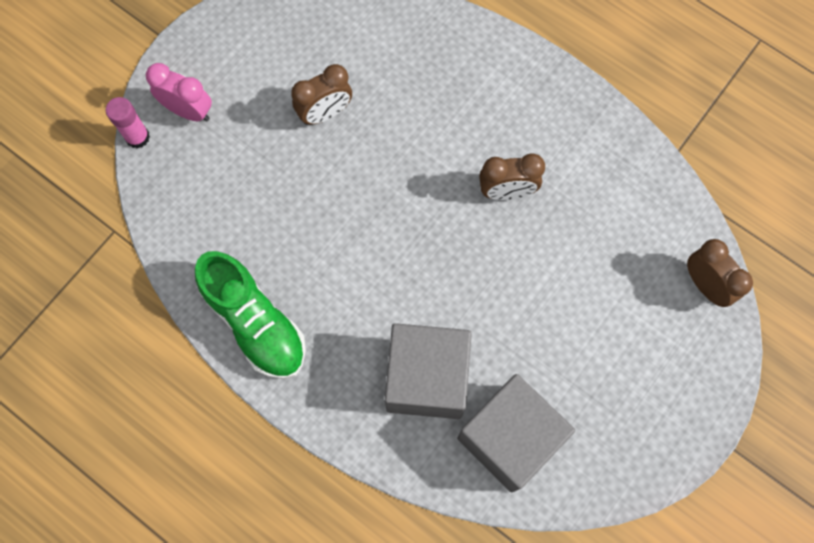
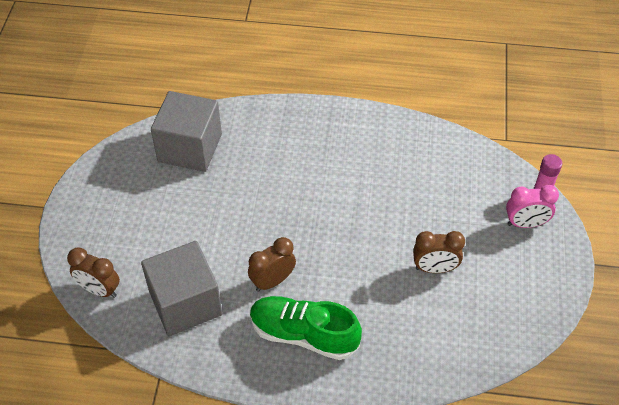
camera: 150 degrees right, 20 degrees down
(255, 323) = (381, 133): green shoe -> green shoe (303, 335)
(325, 113) = (435, 268): brown clock -> brown clock turned 120 degrees counterclockwise
(426, 378) = (258, 153): grey cube -> grey cube (185, 303)

